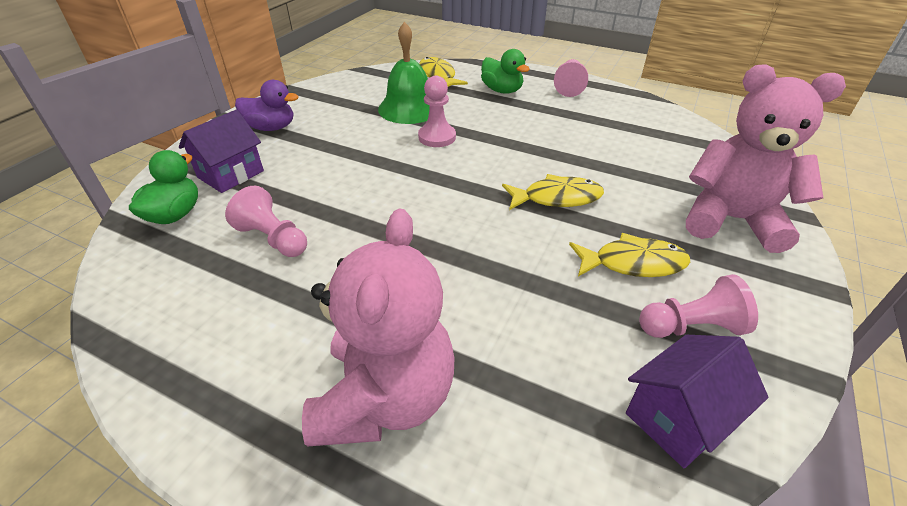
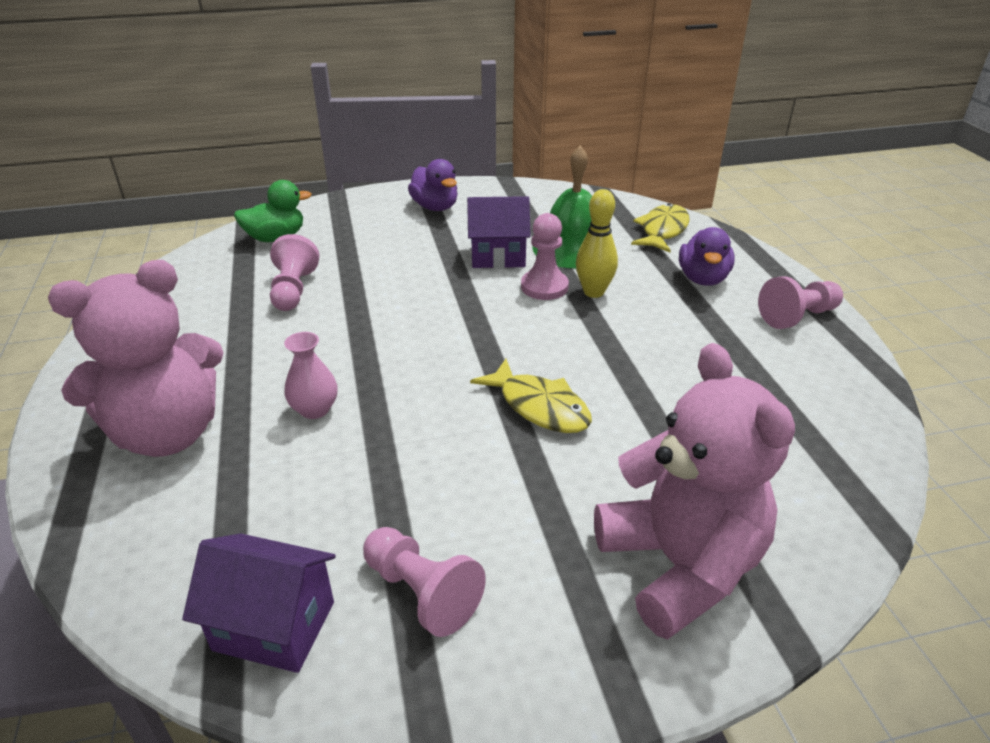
camera: 50 degrees right, 5 degrees down
(231, 174) = (349, 229): purple house -> purple house (498, 256)
(451, 295) = (315, 409): none -> pink vase
(467, 125) = (593, 292): none -> yellow bowling pin
(502, 90) = (702, 279): green duck -> purple duck
(633, 263) = (486, 507): yellow fish -> none

